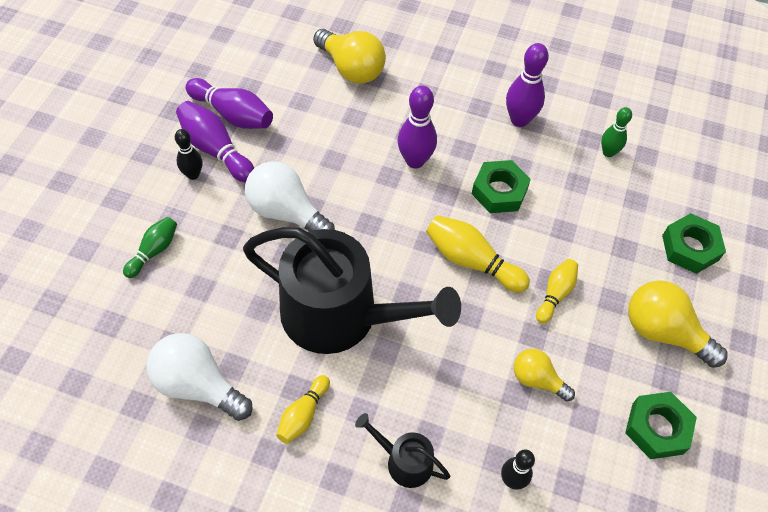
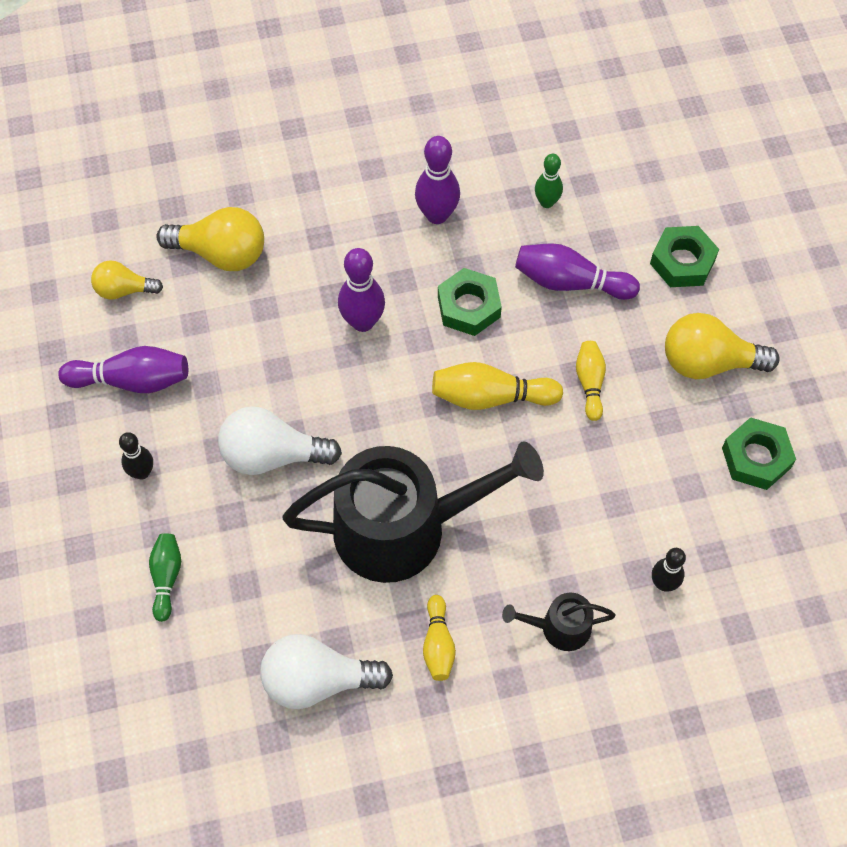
camera: 30 degrees left, 5 degrees up
(216, 150) = (145, 431): purple bowling pin -> purple bowling pin (570, 282)
(537, 380) = (626, 477): yellow light bulb -> yellow light bulb (124, 290)

